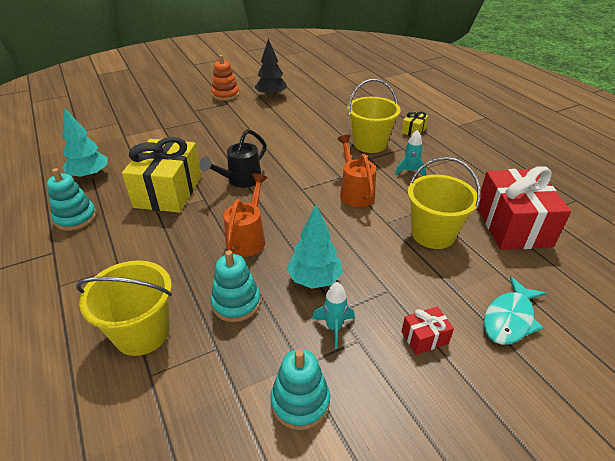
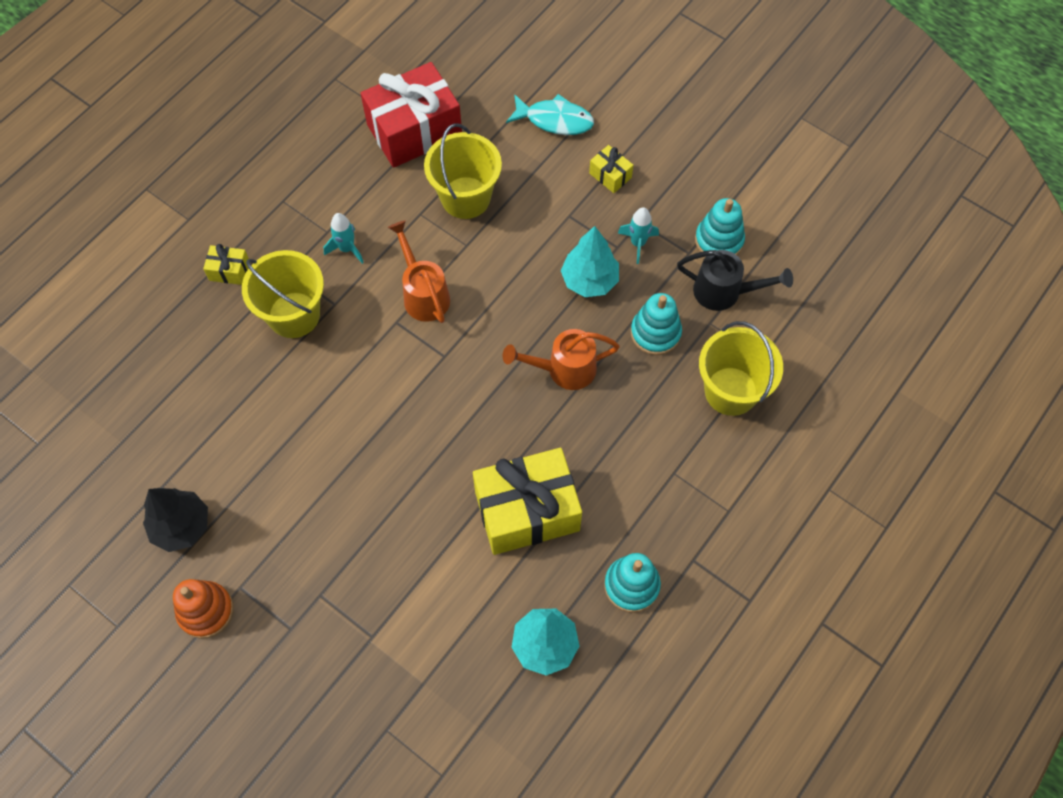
camera: 115 degrees left, 25 degrees up
(240, 180) = (460, 436): black watering can -> black watering can (724, 292)
(355, 192) = (423, 294): orange watering can -> orange watering can turned 105 degrees clockwise
(424, 337) = (610, 175): red gift -> yellow gift

